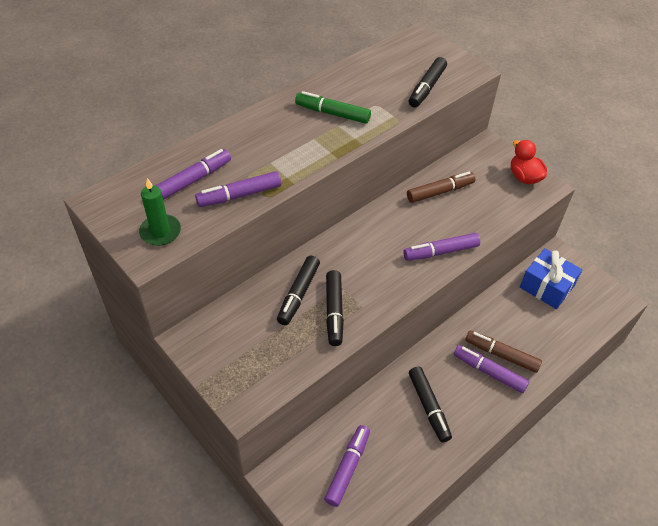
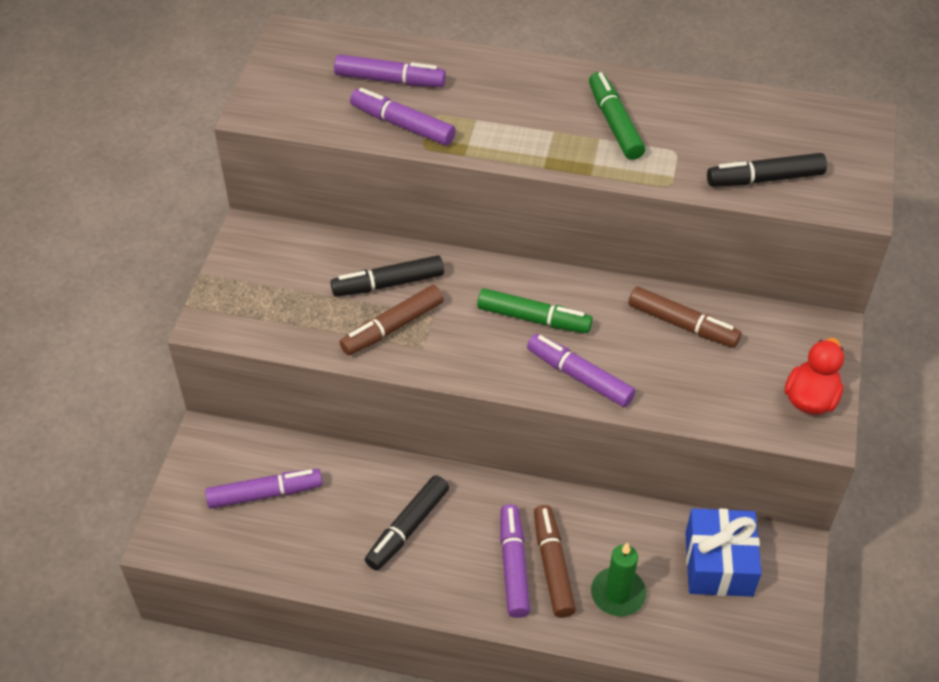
camera: 55 degrees right, 0 degrees up
(160, 232) = (295, 100): green candle -> green candle (618, 594)
(334, 311) = (393, 327): black marker -> brown marker
(384, 246) = (533, 318): none -> green marker

